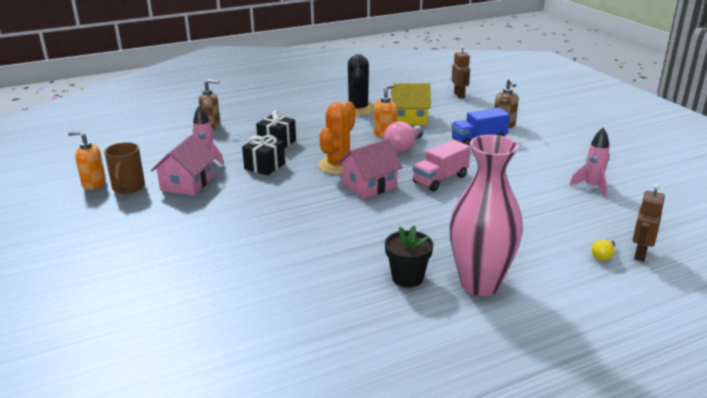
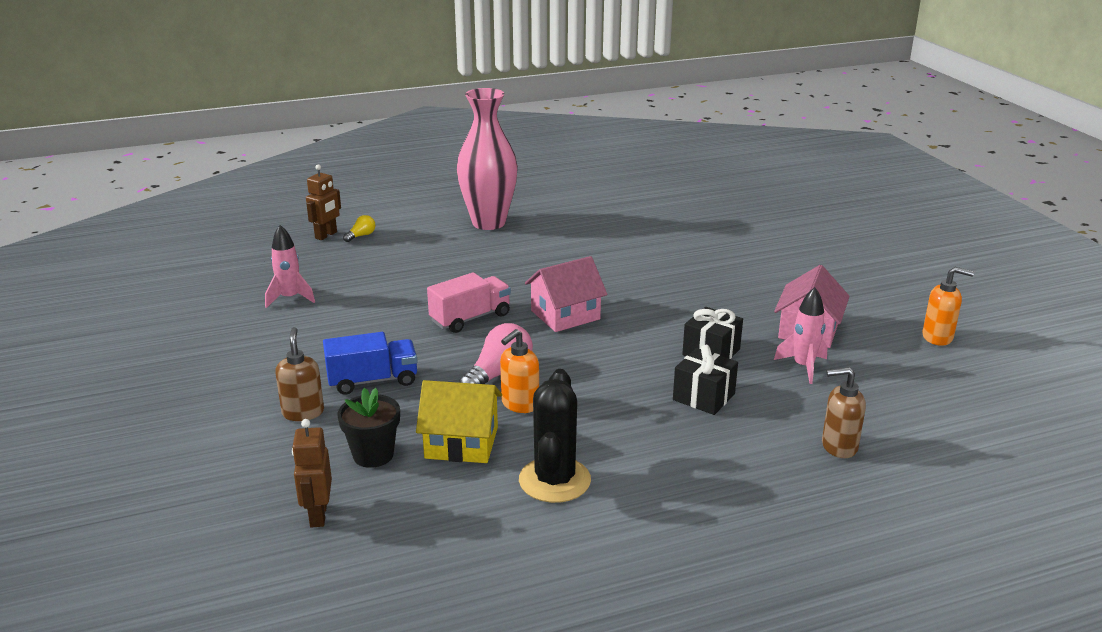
camera: 175 degrees left, 0 degrees up
(128, 188) = (884, 329): brown mug -> none
(338, 165) = (603, 347): orange cactus -> none
(407, 278) = (549, 229): black flower pot -> black flower pot (373, 455)

